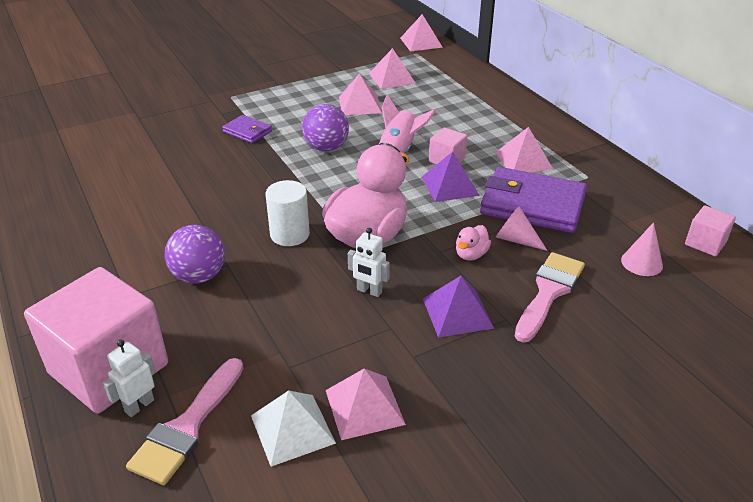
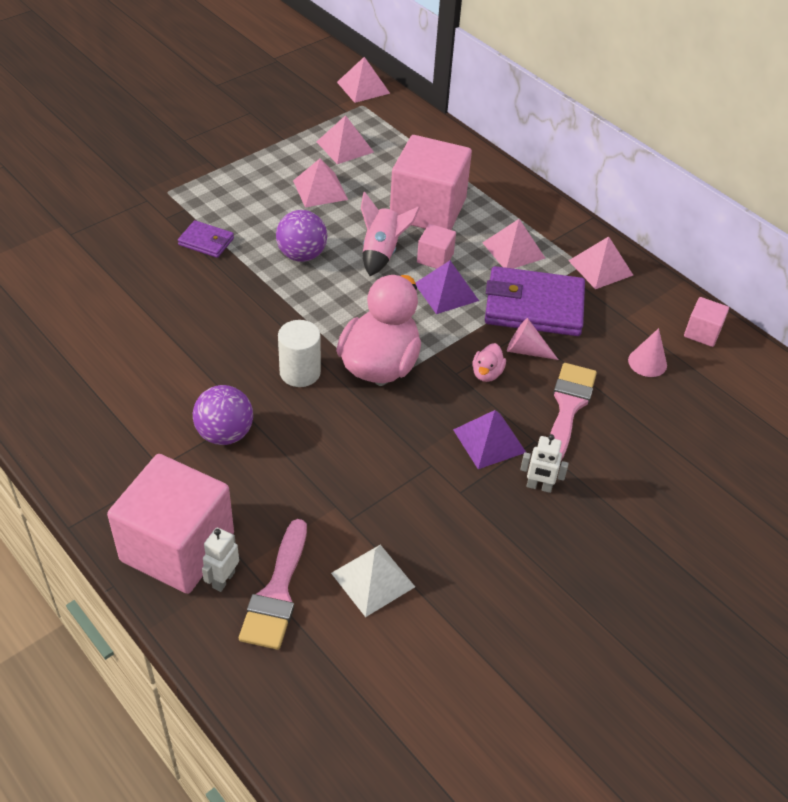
camera: 15 degrees left, 10 degrees up
(364, 407) = (430, 548): pink pyramid -> pink pyramid (600, 267)
(369, 291) = (400, 428): white robot -> white robot (539, 487)
(451, 125) = (428, 209): none -> pink cube

